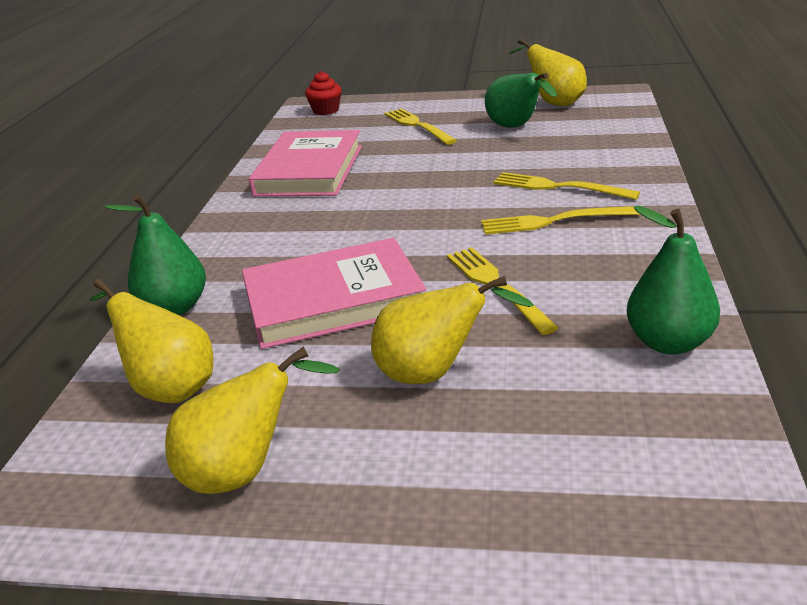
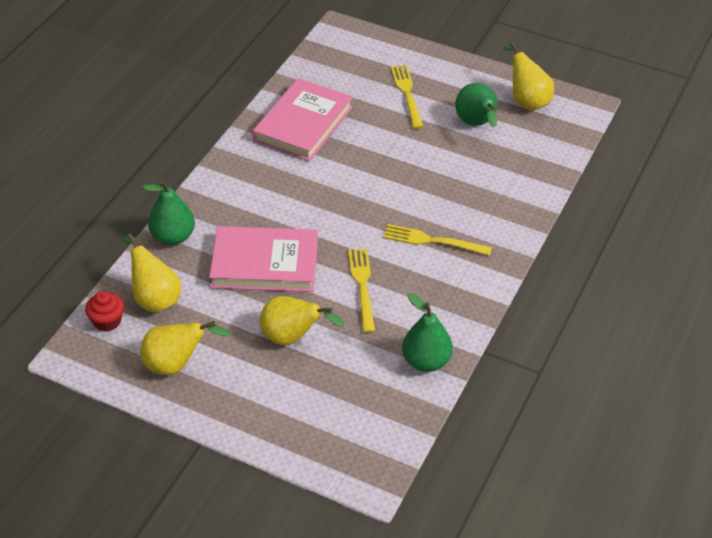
camera: 15 degrees right, 15 degrees up
(326, 110) = (348, 44): red cupcake -> red cupcake (107, 321)
(557, 187) = (458, 207): yellow fork -> none

